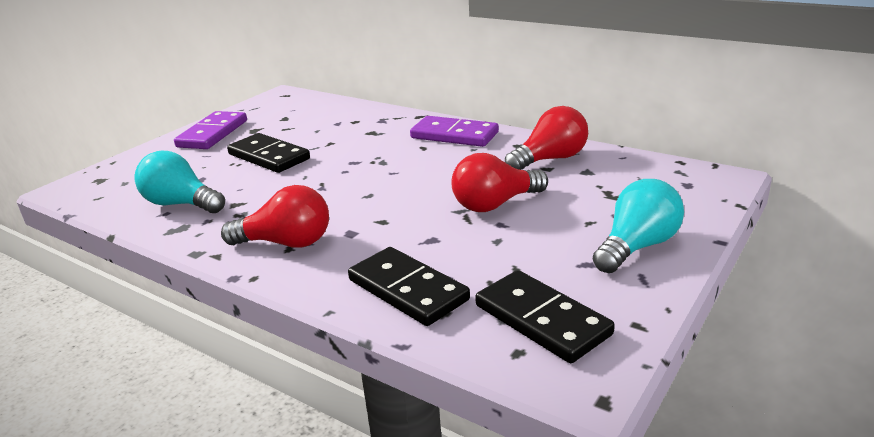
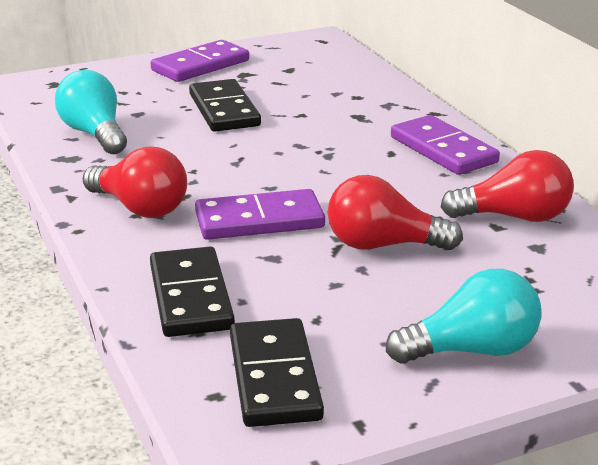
camera: 30 degrees right, 0 degrees up
(390, 219) = (259, 220): none -> purple domino

